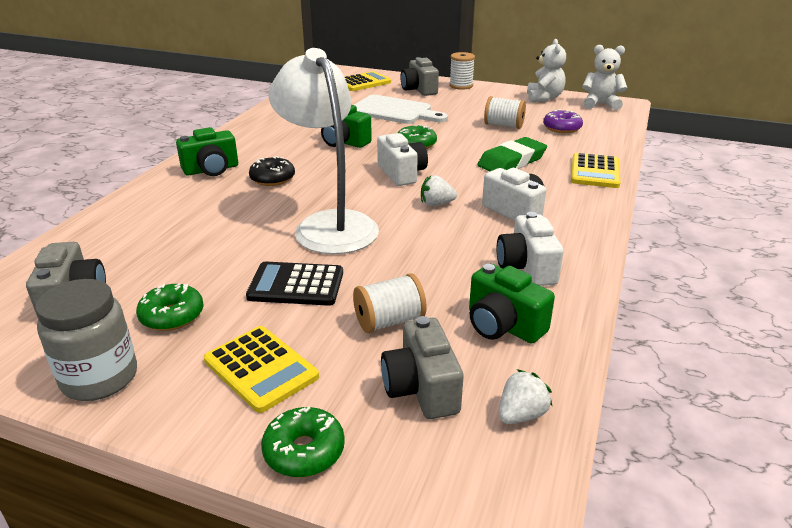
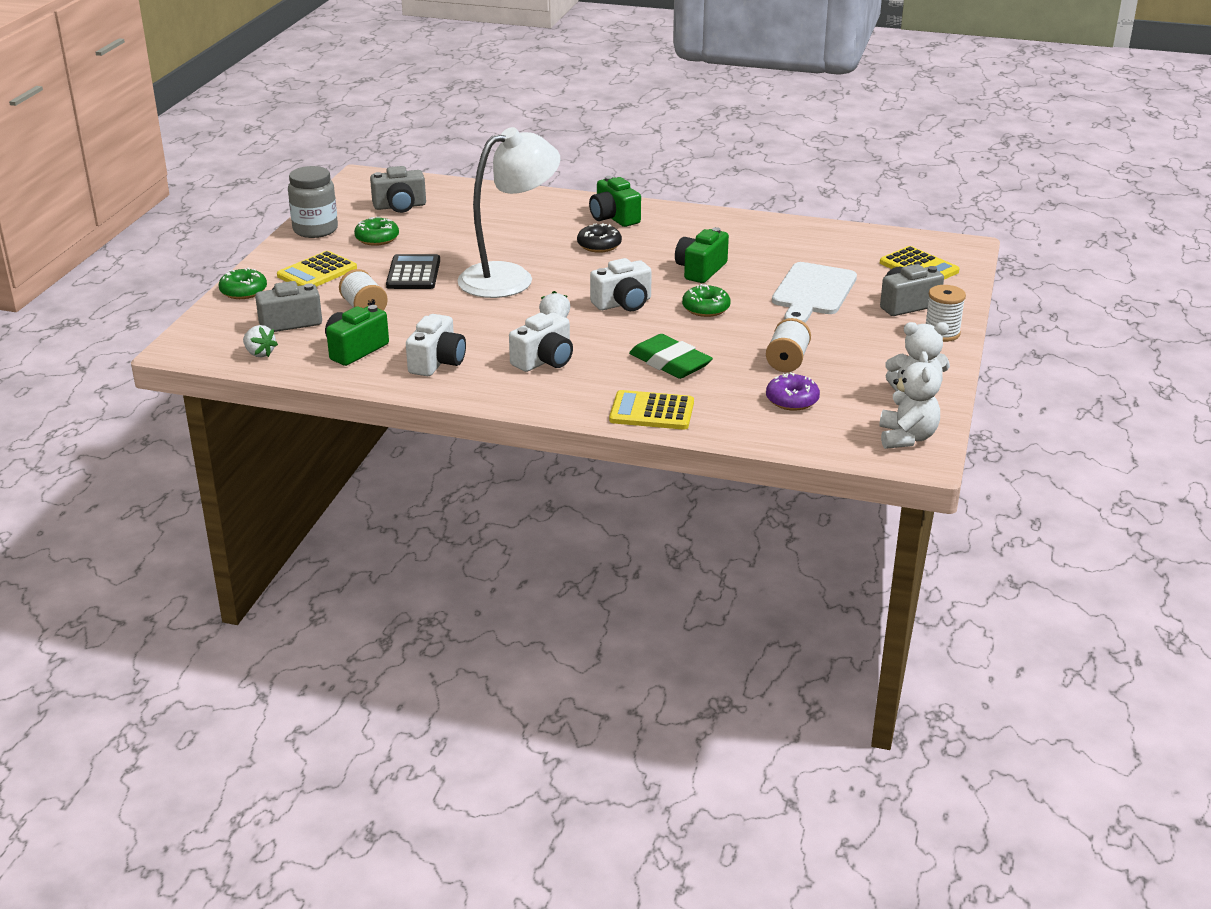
camera: 85 degrees right, 0 degrees up
(527, 268) = (437, 362): white camera -> white camera turned 120 degrees clockwise

